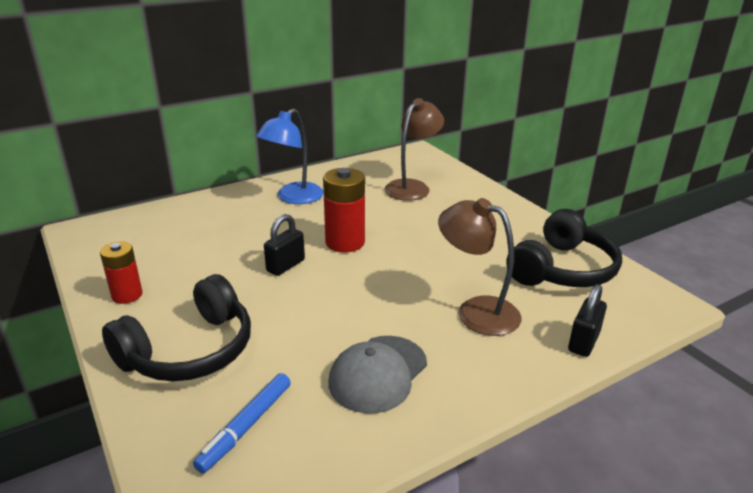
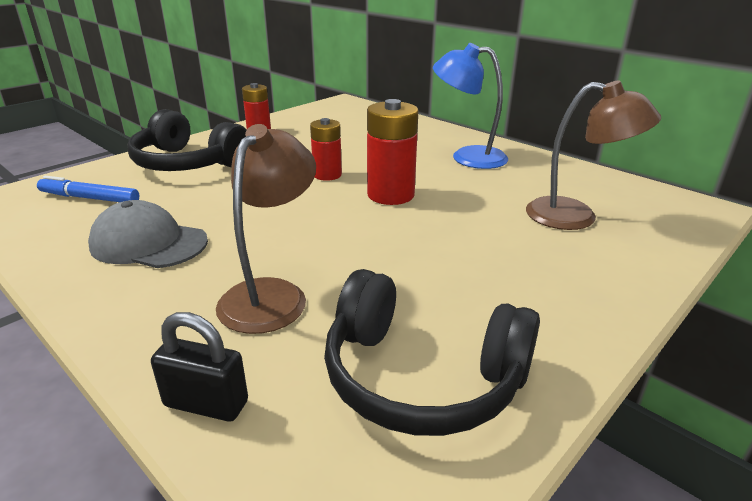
camera: 75 degrees right, 0 degrees up
(285, 265) = (327, 175): black padlock -> red battery

